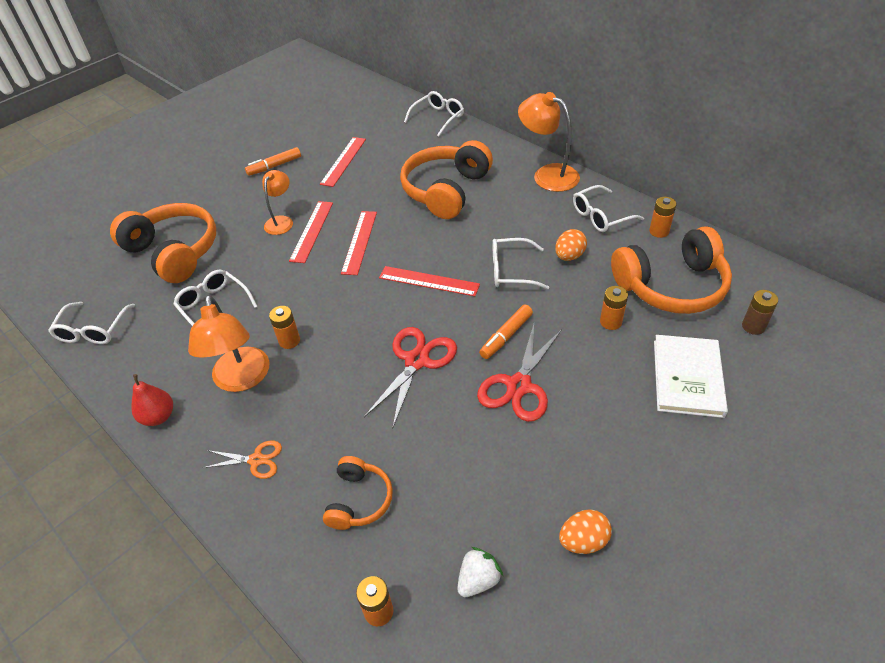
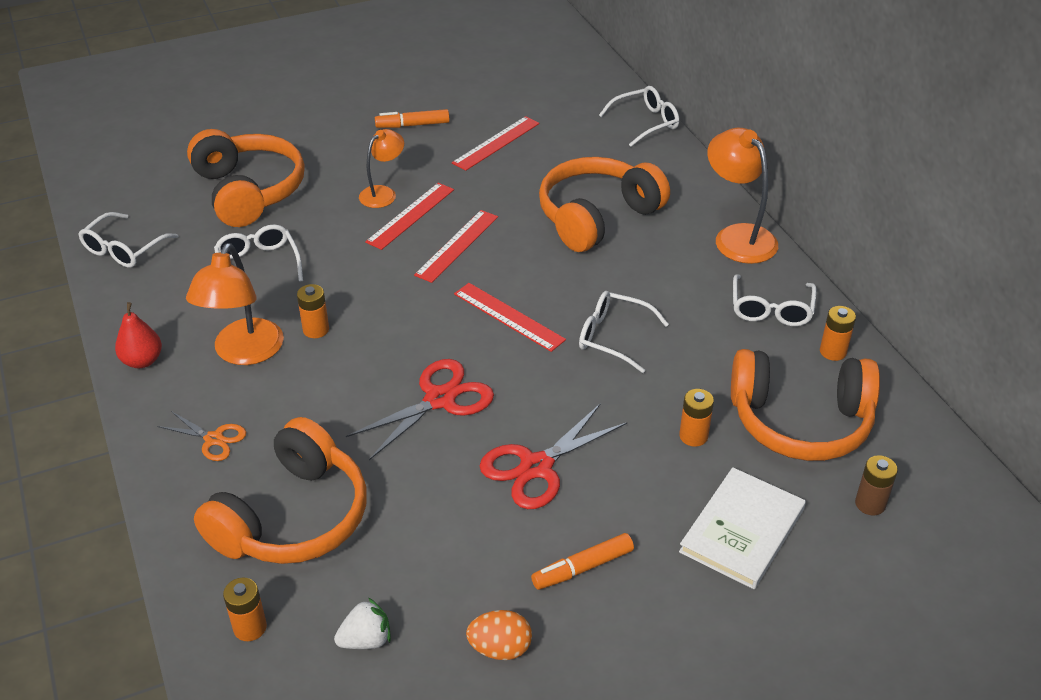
camera: 20 degrees right, 5 degrees down
(359, 500) = (293, 517): orange headphones -> orange headphones, size x1.89
(506, 336) = (557, 408): orange marker -> orange marker (582, 568)
(569, 256) = (696, 343): orange egg -> none
(601, 216) = (771, 309): white glasses -> white glasses turned 75 degrees counterclockwise

